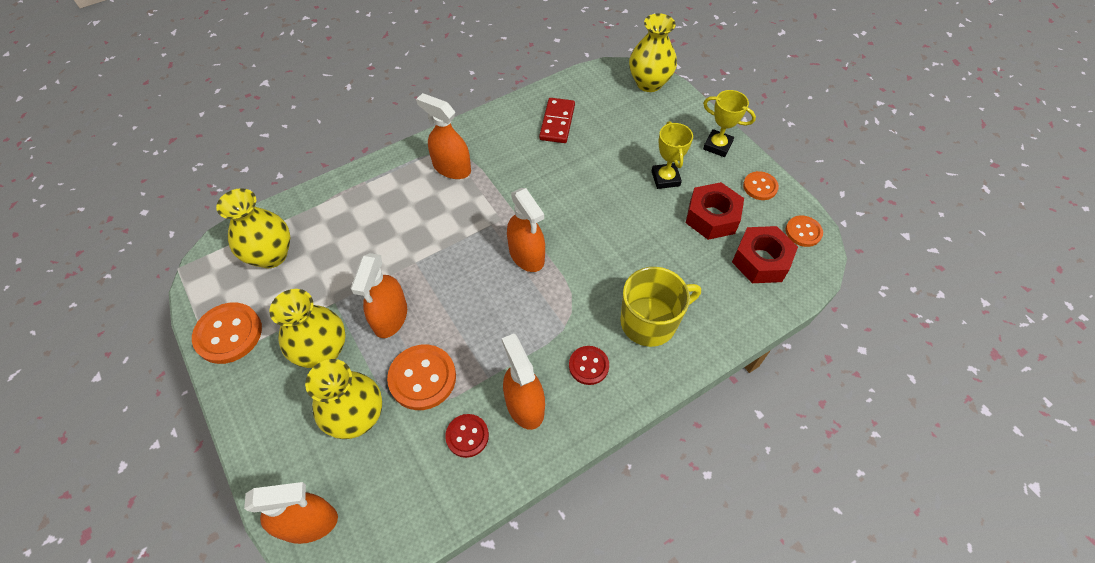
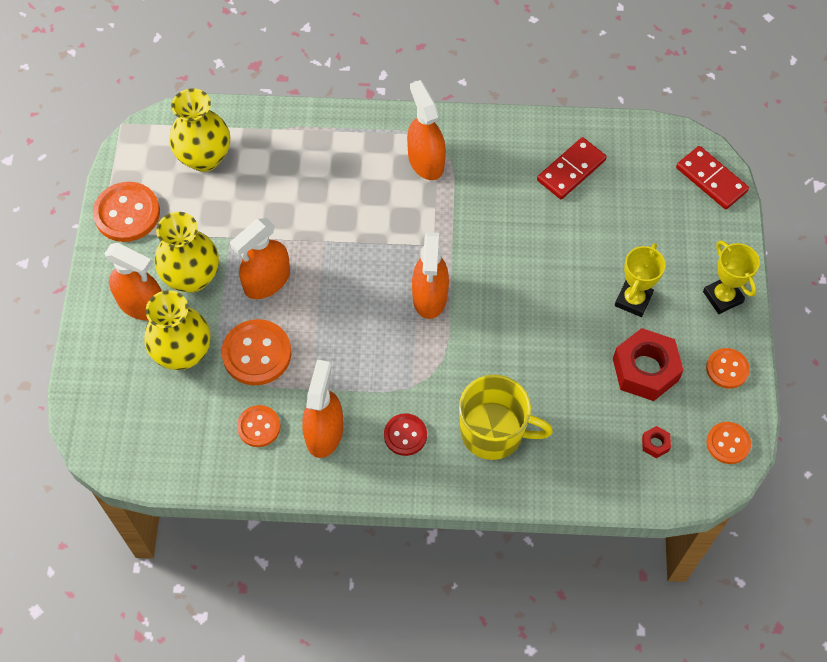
camera: 35 degrees right, 5 degrees up
(308, 522) = (95, 413): orange spray bottle -> orange spray bottle (142, 304)
(467, 436) = (259, 427): red button -> orange button
(649, 83) = (711, 179): yellow vase -> red domino
(761, 261) = (655, 444): red nut -> red nut, size x0.43

